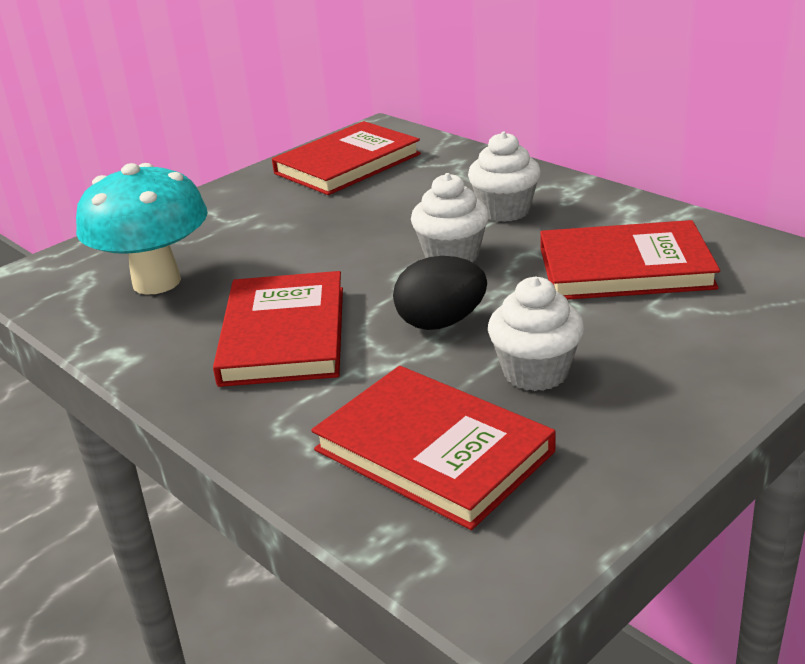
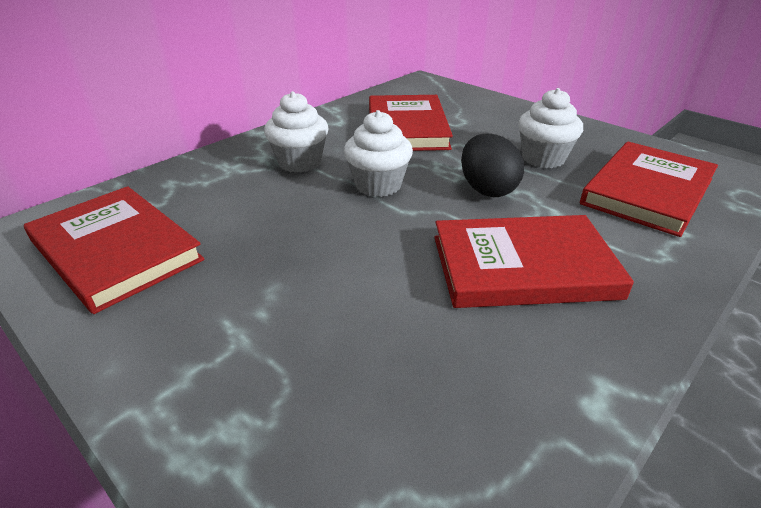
camera: 95 degrees left, 5 degrees up
(156, 282) = (412, 396): turquoise mushroom -> none

